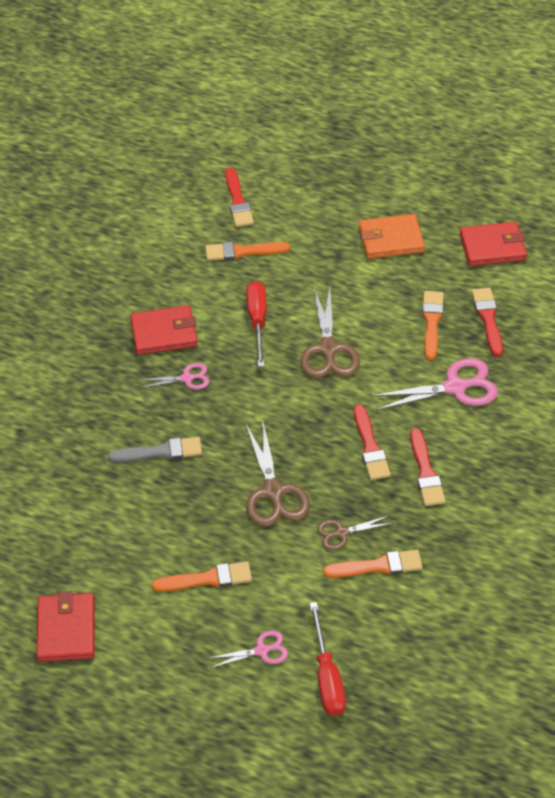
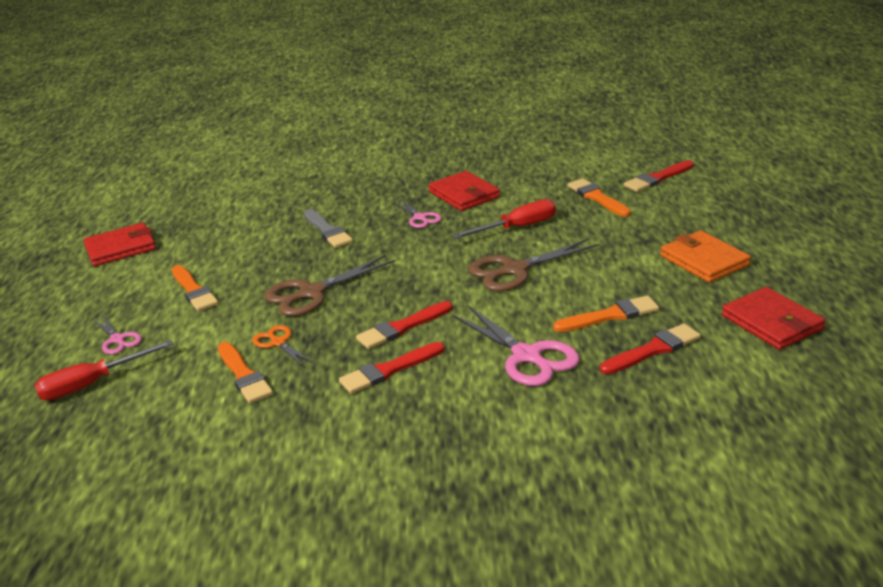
camera: 70 degrees right, 20 degrees down
(342, 533) = (278, 343): brown scissors -> orange scissors

